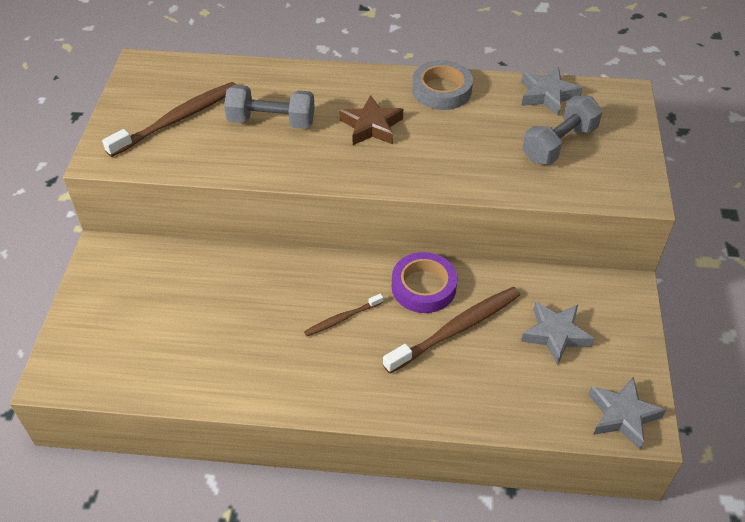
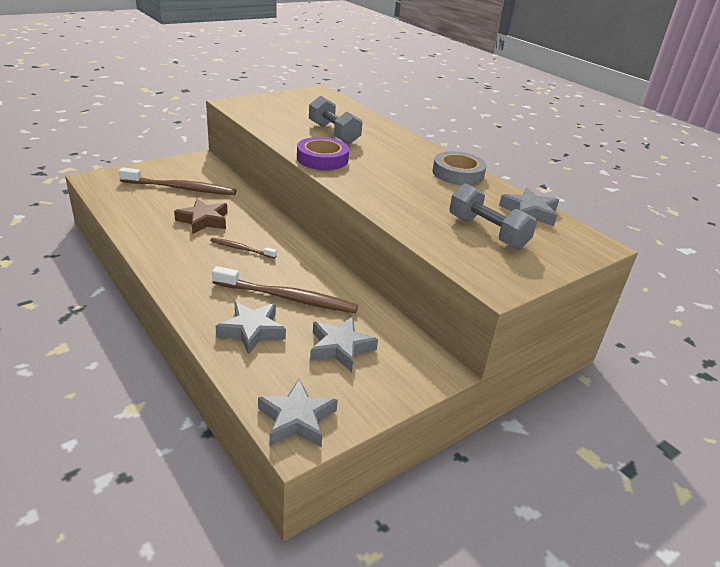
camera: 45 degrees right, 15 degrees down
(178, 119) = (293, 111): brown toothbrush -> brown toothbrush (181, 188)
(371, 126) = (382, 162): brown star -> brown star (203, 220)
(423, 287) = (309, 270): purple tape -> purple tape (322, 159)
(486, 383) = (252, 331): none -> grey star
(559, 144) = (487, 232): grey dumbbell -> grey dumbbell turned 45 degrees clockwise

